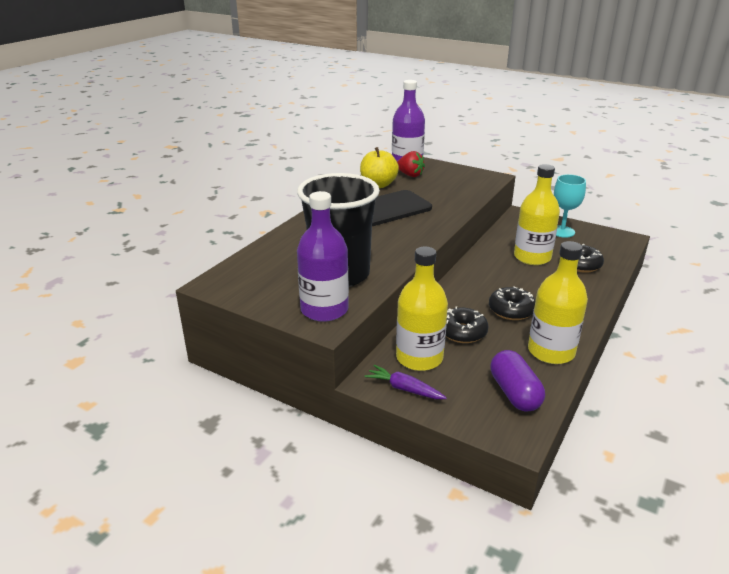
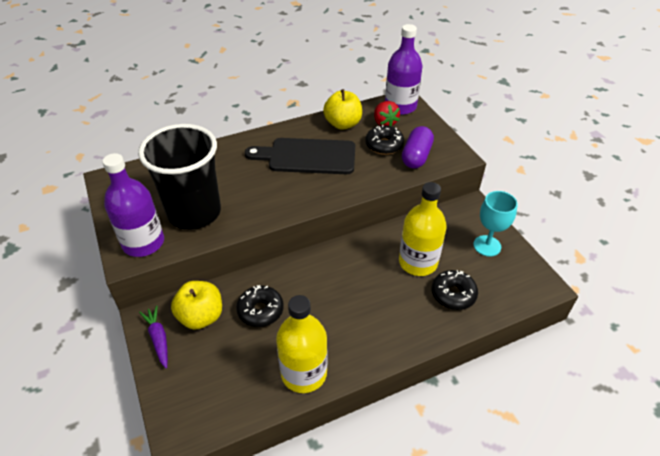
camera: 35 degrees right, 15 degrees up
(419, 358) = (201, 316): yellow bottle -> yellow apple
(511, 310) = (325, 311): black donut -> black donut (384, 145)
(514, 393) = (226, 394): purple capsule -> purple capsule (416, 156)

